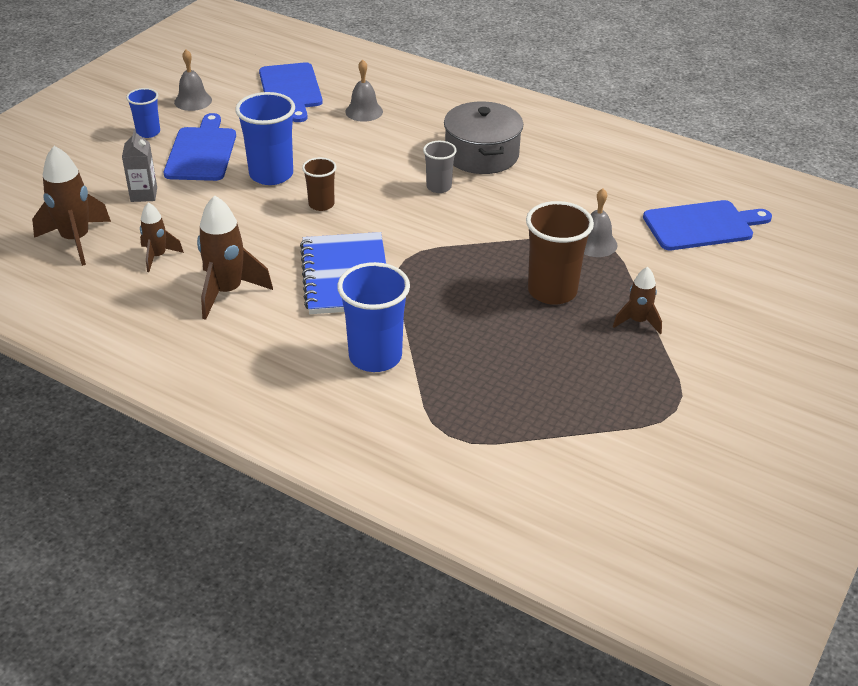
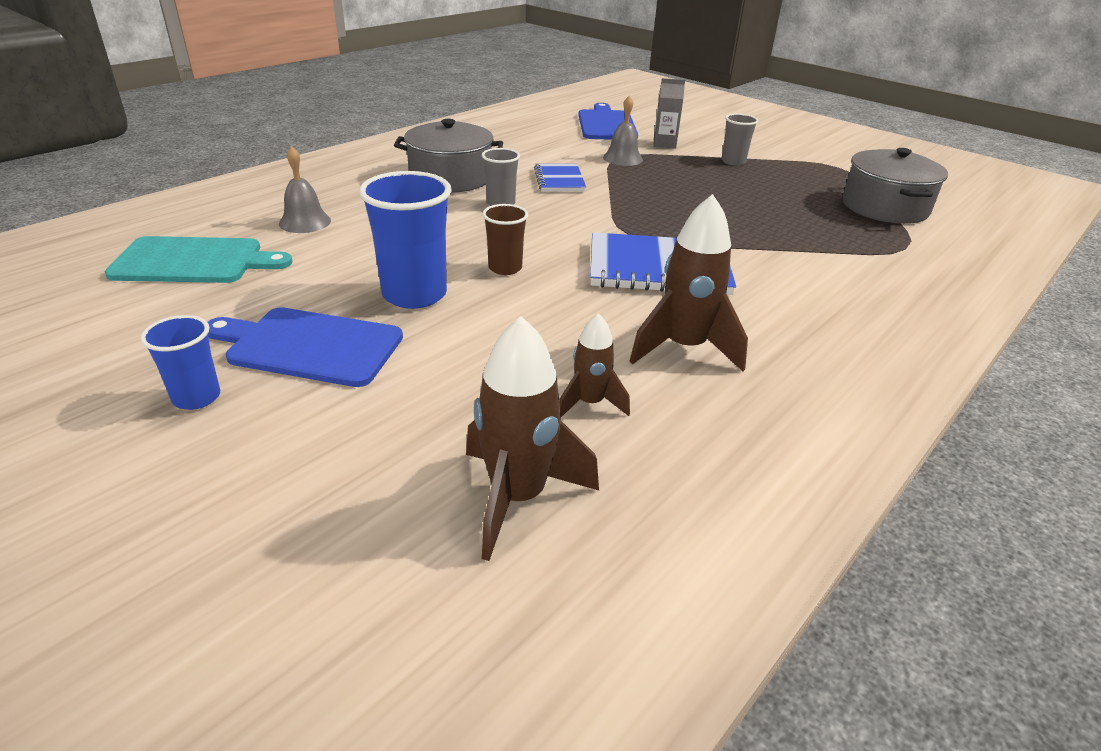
camera: 80 degrees left, 5 degrees down
(144, 194) = (404, 410): grey carton -> grey carton (664, 144)
(193, 101) = (133, 344): grey bell -> none
(291, 90) = (194, 261): blue cutting board -> turquoise cutting board
(375, 357) = (800, 268): blue cup -> none
(510, 211) = (559, 180): none -> blue notebook
(552, 291) = (691, 182): brown cup -> none
(557, 434) = (885, 207): none -> grey pot
(638, 321) = (733, 161): brown rocket -> grey cup

